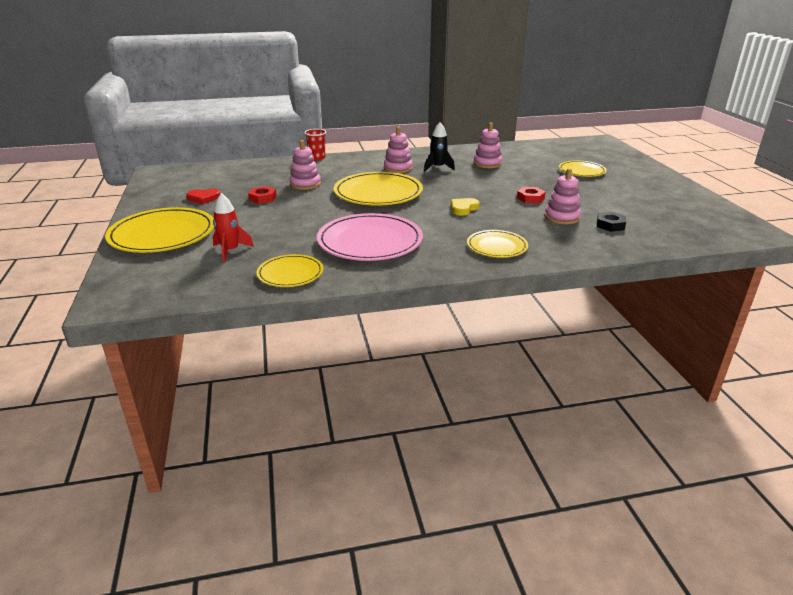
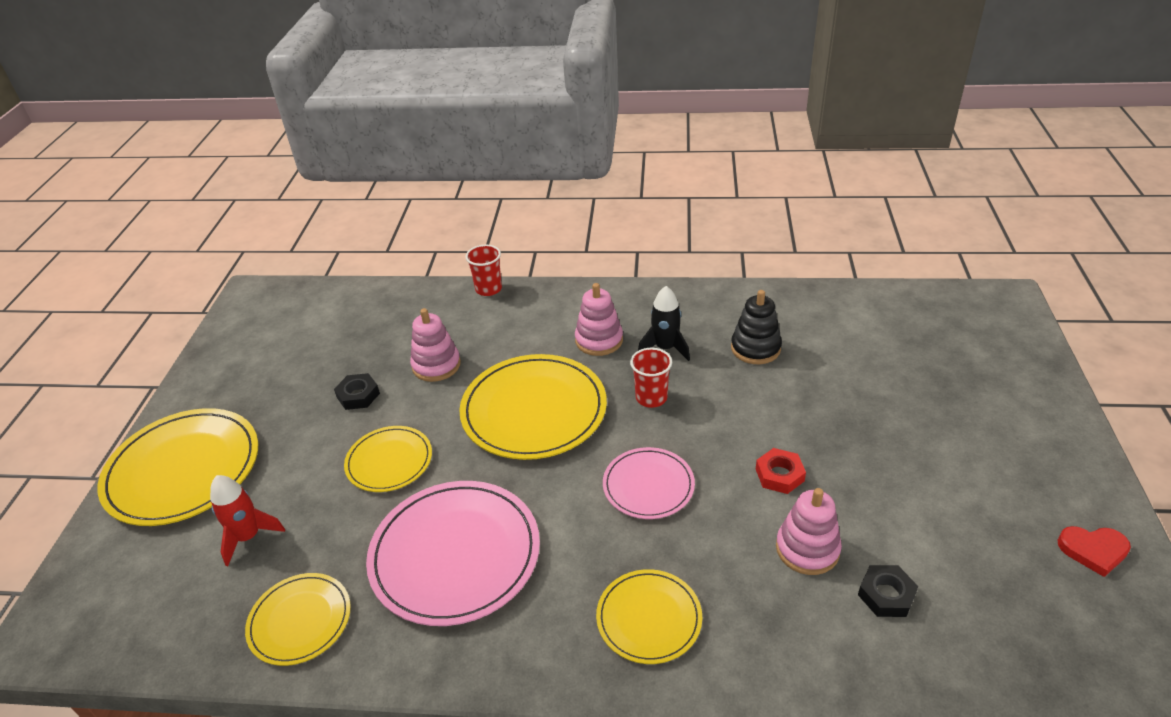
camera: 20 degrees right, 10 degrees up
(203, 198) = (279, 380): red heart -> red heart (1093, 550)
(263, 198) = (358, 395): red nut -> black nut
(443, 183) = (651, 398): none -> red cup
(463, 208) = (648, 485): yellow heart -> pink plate
(487, 164) = (755, 348): pink stacking toy -> black stacking toy
(582, 171) = (918, 399): yellow plate -> yellow plate (389, 461)

